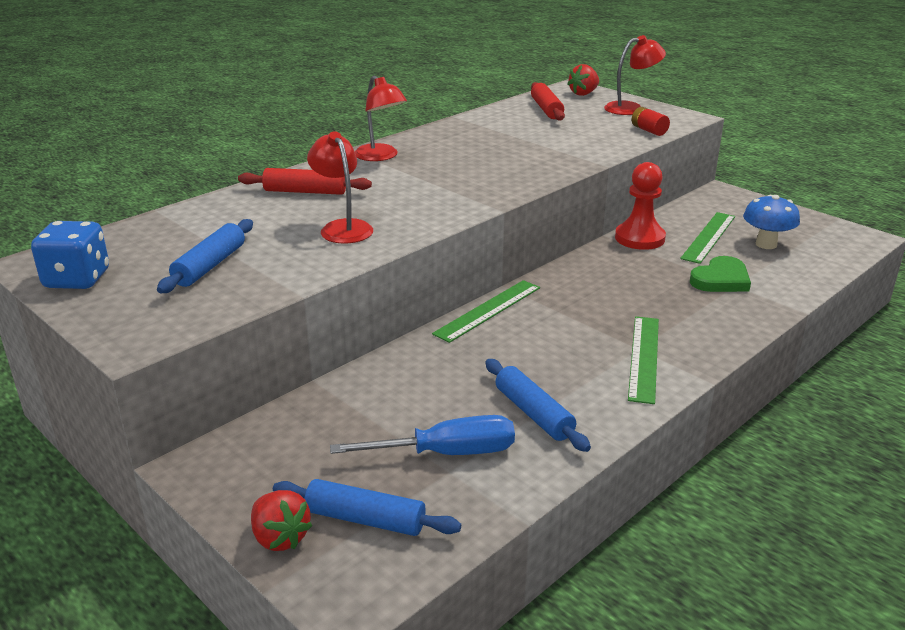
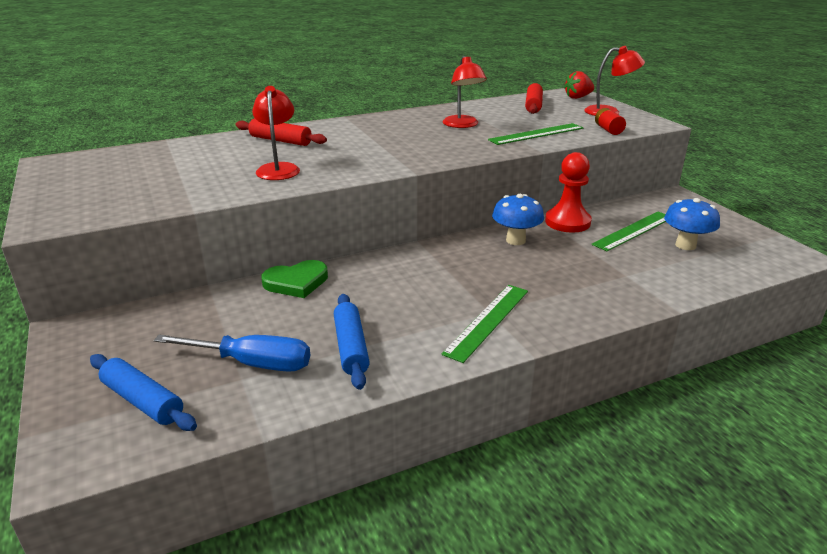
camera: 20 degrees right, 0 degrees up
(77, 279) = (62, 176): blue dice -> none
(210, 265) = (156, 180): blue rolling pin -> none
(280, 538) = (70, 399): red strawberry -> none
(381, 156) = (363, 124): red lamp -> red lamp (463, 125)
(488, 310) = (388, 257): green ruler -> green ruler (536, 134)
(604, 267) = (515, 240): none -> blue mushroom
(721, 279) = (616, 268): green heart -> green heart (296, 282)

